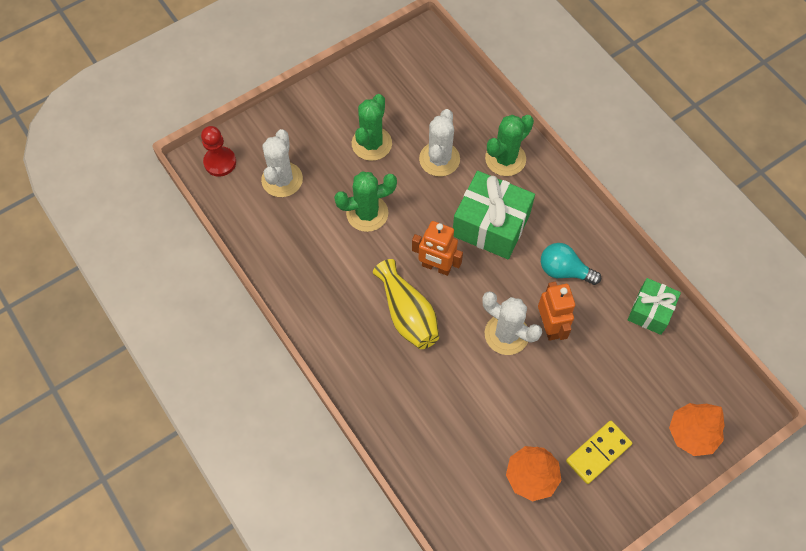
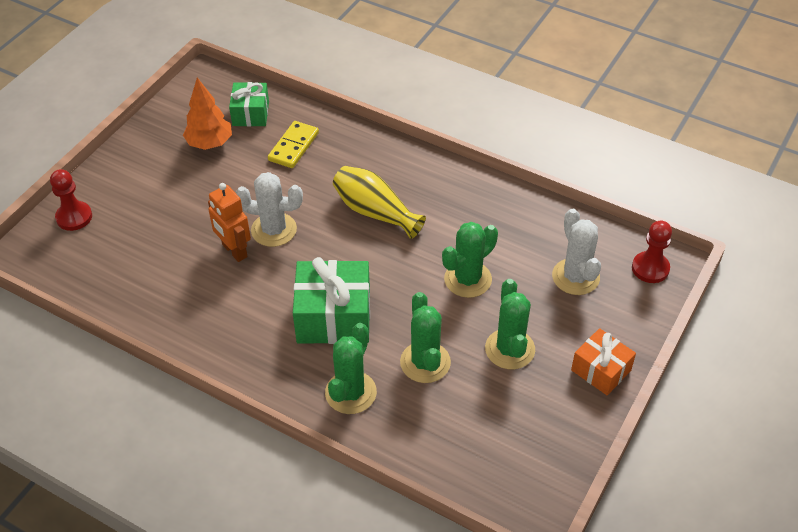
camera: 155 degrees right, 15 degrees down
(318, 102) = (601, 370): none -> orange gift
(436, 267) = (370, 259): orange robot -> none
(439, 159) = (425, 362): white cactus -> green cactus
(564, 271) = (238, 303): turquoise light bulb -> none
(598, 452) = (157, 177): yellow domino -> yellow domino (294, 147)
(650, 311) = (135, 299): green gift -> green gift (250, 113)
(691, 434) = (74, 217): orange tree -> red pawn

